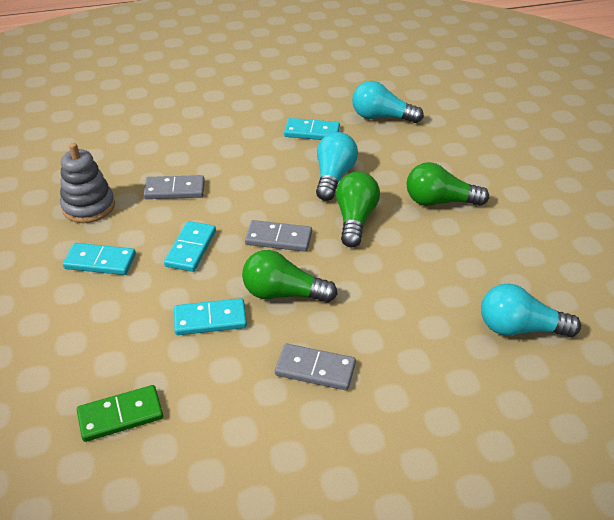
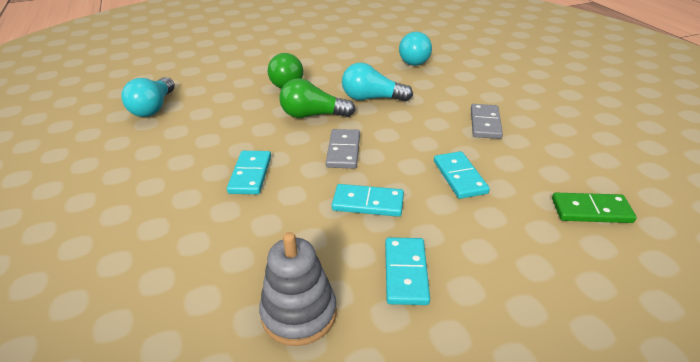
camera: 95 degrees left, 5 degrees down
(120, 415) = (591, 211): green domino -> green domino turned 60 degrees counterclockwise
(174, 190) = (264, 232): grey domino -> none
(283, 293) = (413, 143): green light bulb -> none
(312, 132) = (166, 145): turquoise domino -> turquoise domino (250, 174)
(333, 177) = (249, 128): turquoise light bulb -> turquoise light bulb (371, 98)

